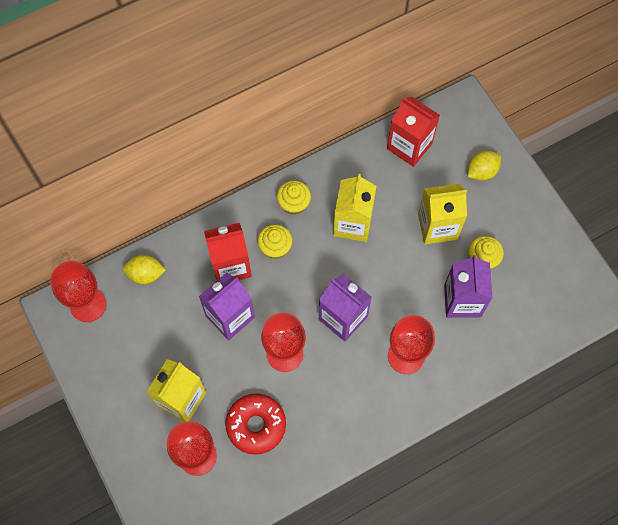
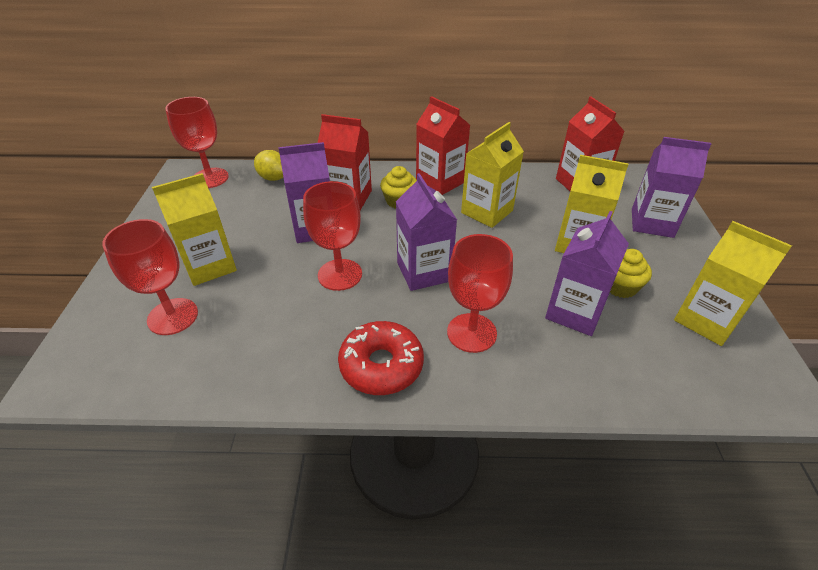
camera: 30 degrees right, 25 degrees down
(256, 425) = (255, 318): red donut -> red donut (381, 365)
(294, 203) = (440, 182): yellow cupcake -> red carton
(481, 171) = (652, 223): yellow lemon -> purple carton
(546, 262) = (706, 320): none -> yellow carton

